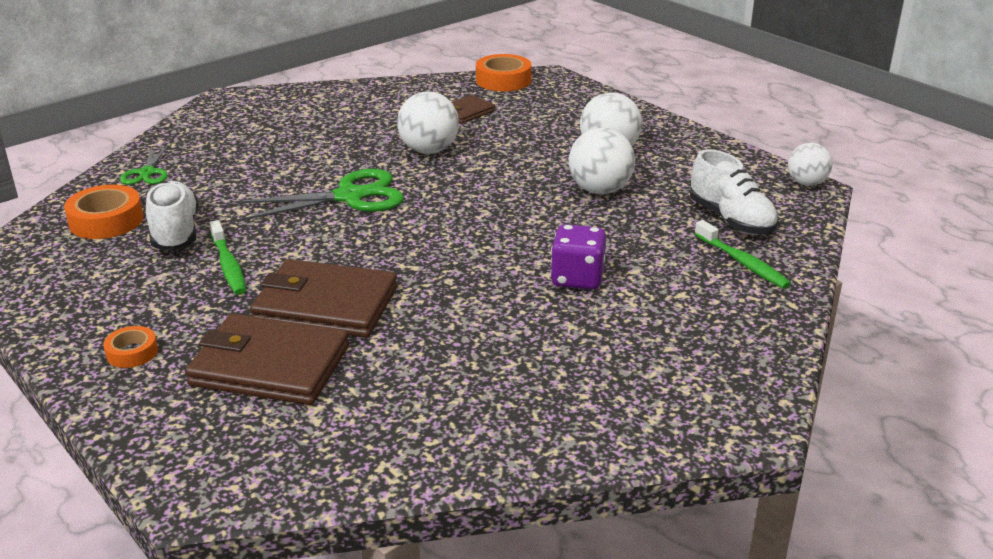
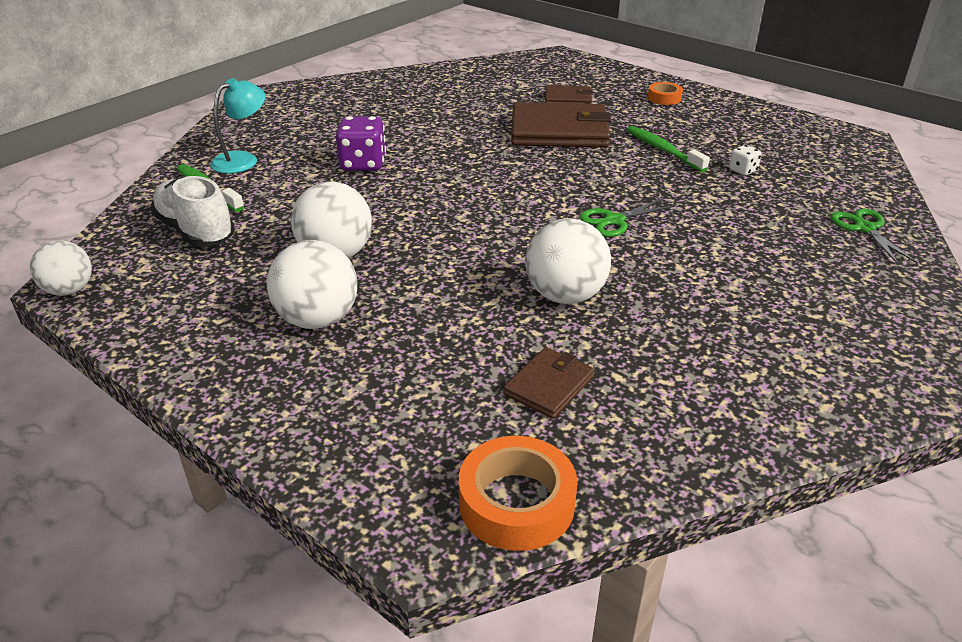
camera: 170 degrees right, 5 degrees up
(106, 221) = (821, 175): orange tape -> none
(175, 233) = (742, 170): white shoe -> white dice
(270, 366) = (568, 99): brown wallet -> brown wallet, size x0.52
(349, 196) = (614, 220): green scissors -> green scissors, size x0.57
(721, 298) = (243, 159): none -> turquoise lamp

